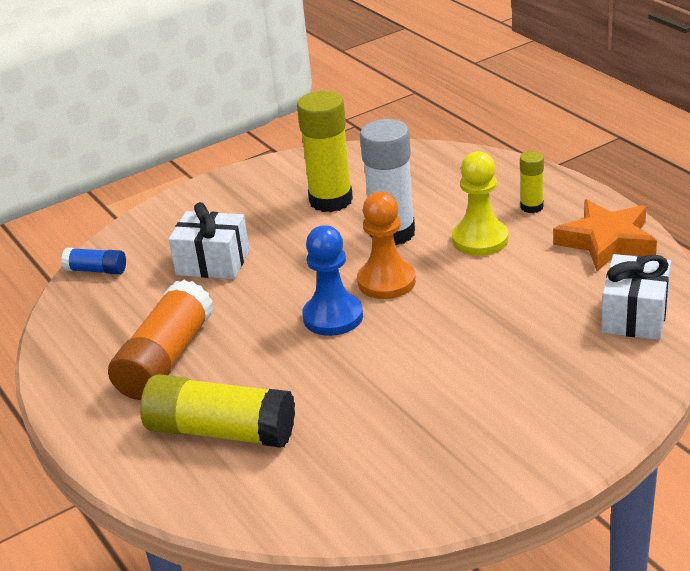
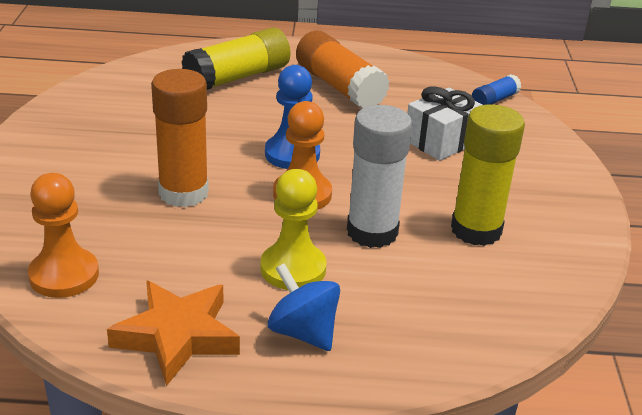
camera: 120 degrees right, 0 degrees up
(466, 332) = (183, 193): none -> orange glue stick
(531, 207) = (303, 332): yellow glue stick -> blue spinning top
(635, 316) = (64, 275): white gift -> orange pawn

